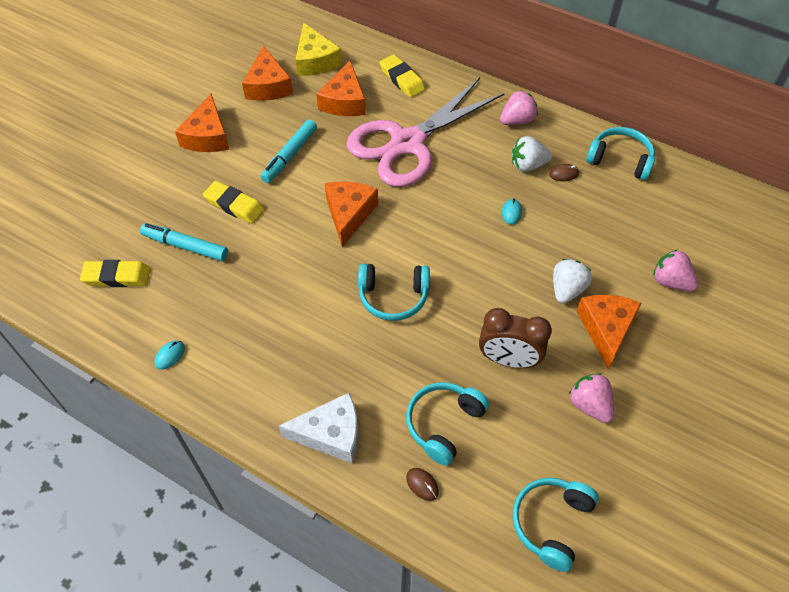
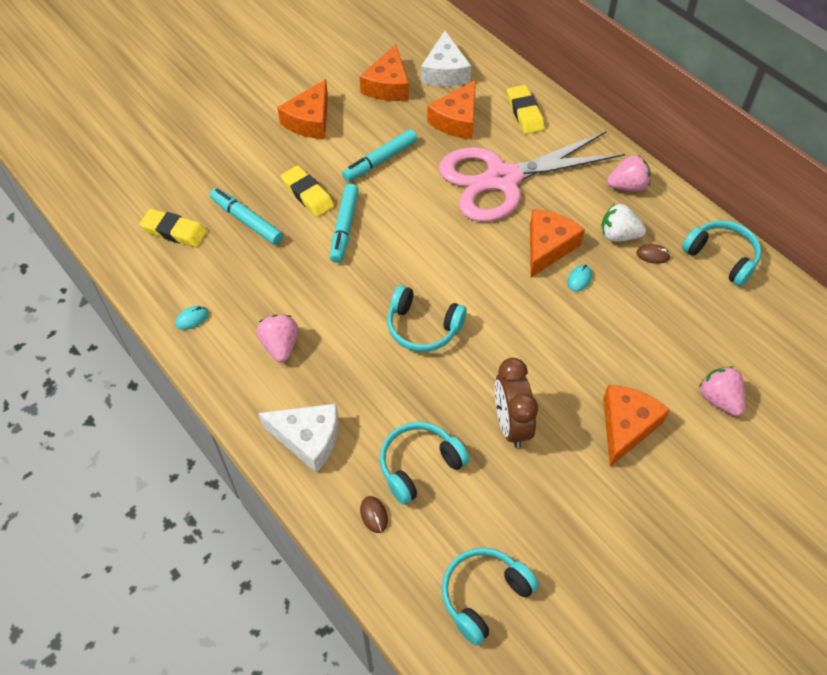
camera: 20 degrees right, 0 degrees up
(282, 226) = (344, 227): none -> turquoise marker
(315, 60) = (445, 72): yellow cheese -> white cheese
(349, 214) = (413, 234): orange cheese -> orange cheese (548, 247)
(508, 359) = (511, 424): brown clock -> brown clock turned 45 degrees clockwise
(567, 289) = (603, 374): white strawberry -> none
(589, 405) = (574, 495): pink strawberry -> pink strawberry (280, 346)

